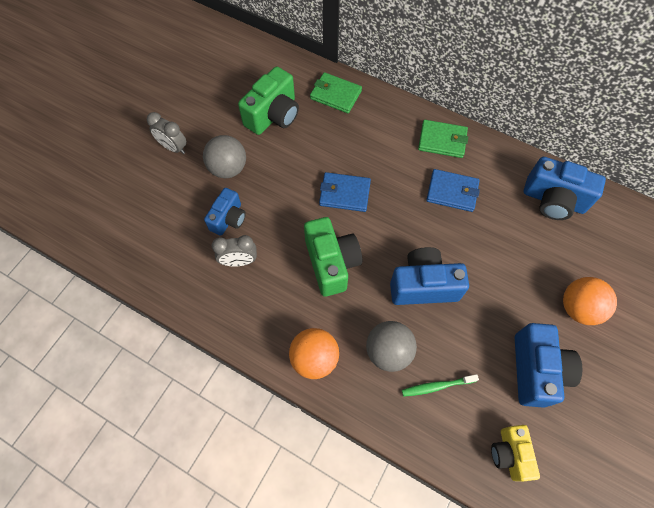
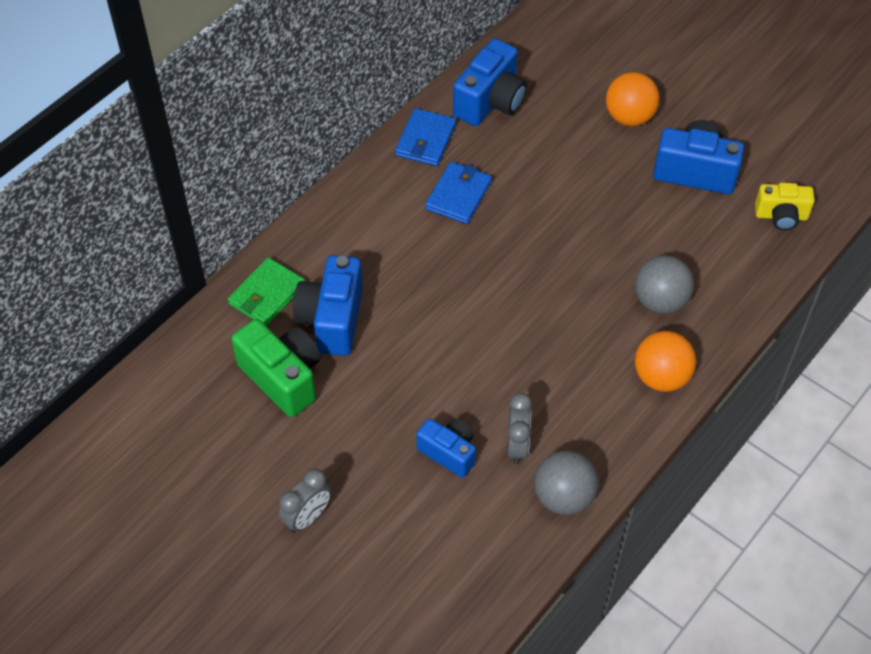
camera: 80 degrees left, 10 degrees down
(228, 168) = (363, 445): grey ball -> grey ball (563, 497)
(331, 263) = (537, 340): green camera -> none
(344, 194) = (437, 310): blue wallet -> blue wallet (426, 140)
(423, 285) = (582, 251): blue camera -> blue camera (332, 319)
(437, 386) = (705, 263): green toothbrush -> none
(442, 140) = (378, 189): green wallet -> none

